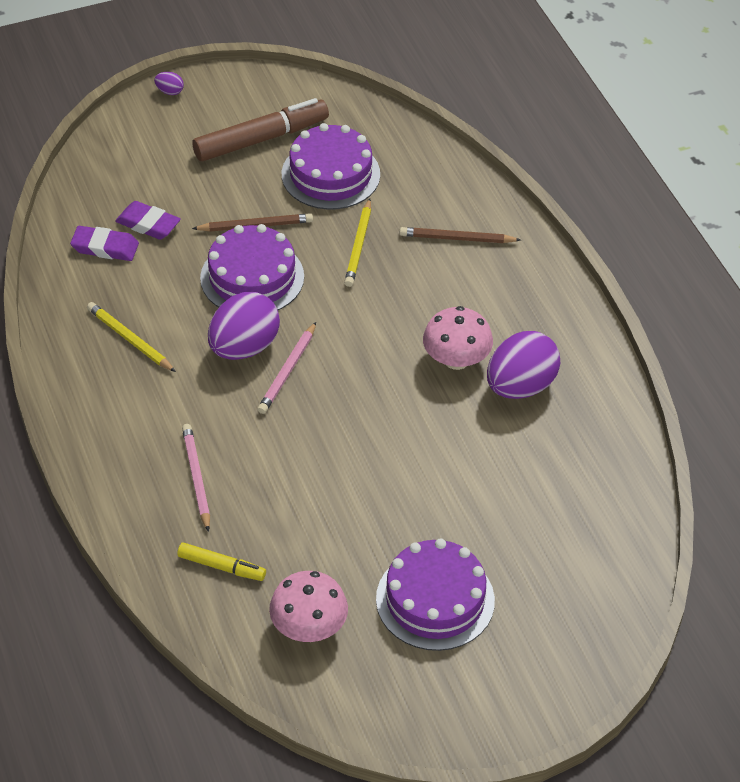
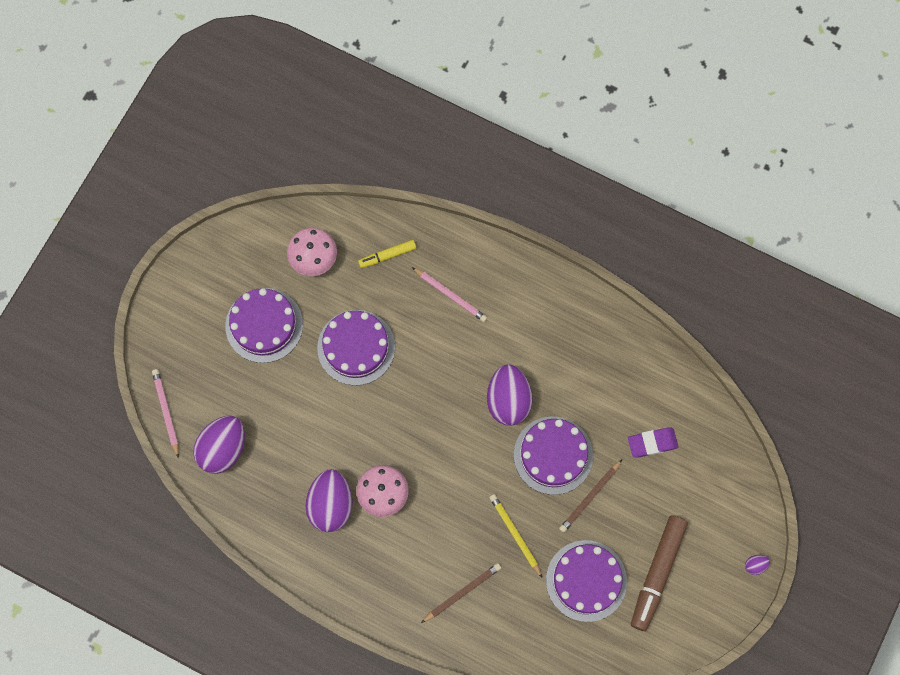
camera: 140 degrees right, 25 degrees up
(105, 247) = (658, 404): purple eraser -> none
(129, 339) = (575, 352): yellow pencil -> none
(287, 371) = (469, 404): pink pencil -> pink pencil (166, 412)
(352, 503) = (356, 347): none -> purple cake
(594, 513) = (223, 449): none -> purple egg

